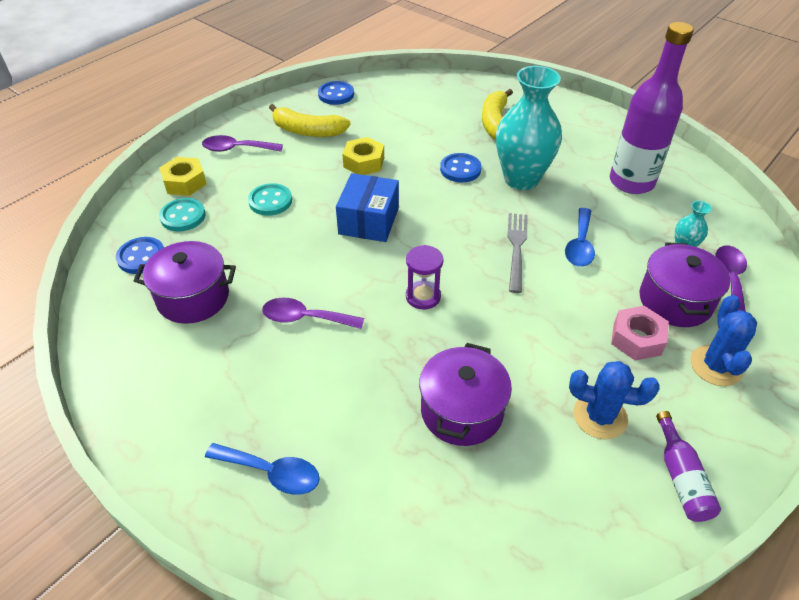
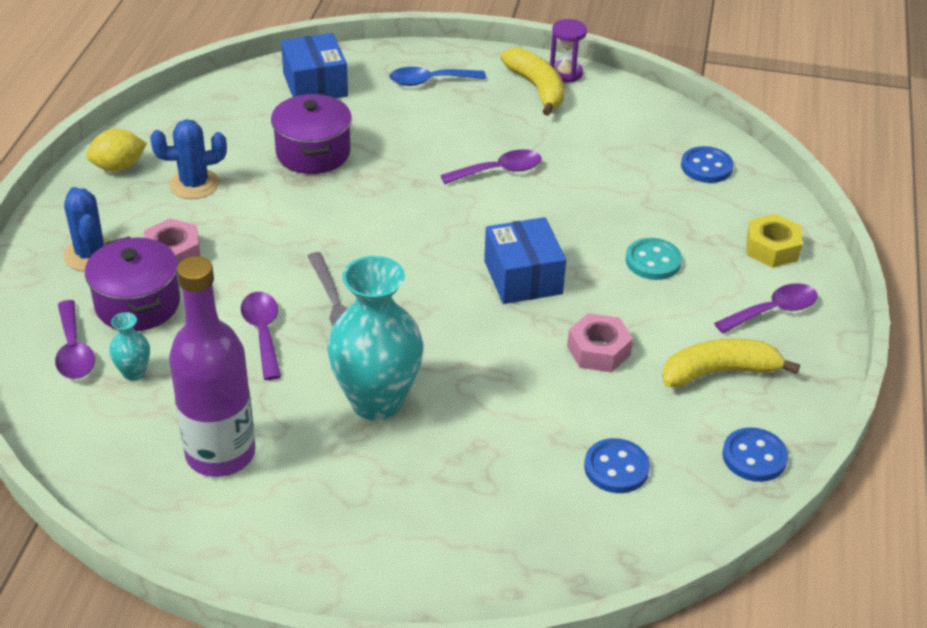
camera: 150 degrees right, 5 degrees down
(183, 216) = (721, 214): turquoise button -> none
(193, 297) = (615, 153): purple pot -> none
(364, 162) = (598, 350): yellow nut -> pink nut
(405, 528) = (315, 85): none -> blue box
(423, 296) = (404, 223): purple hourglass -> purple hourglass (565, 73)
(460, 169) = (466, 387): blue button -> blue button (616, 468)
(495, 123) = (468, 493): yellow banana -> yellow banana (537, 88)
(580, 245) = (263, 332): blue spoon -> purple spoon
(681, 477) = (118, 167): purple bottle -> yellow lemon

